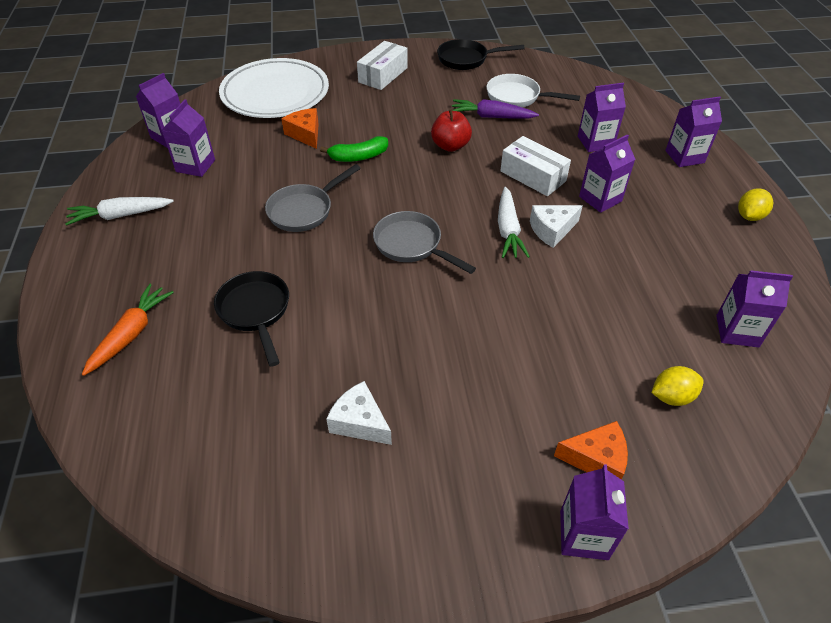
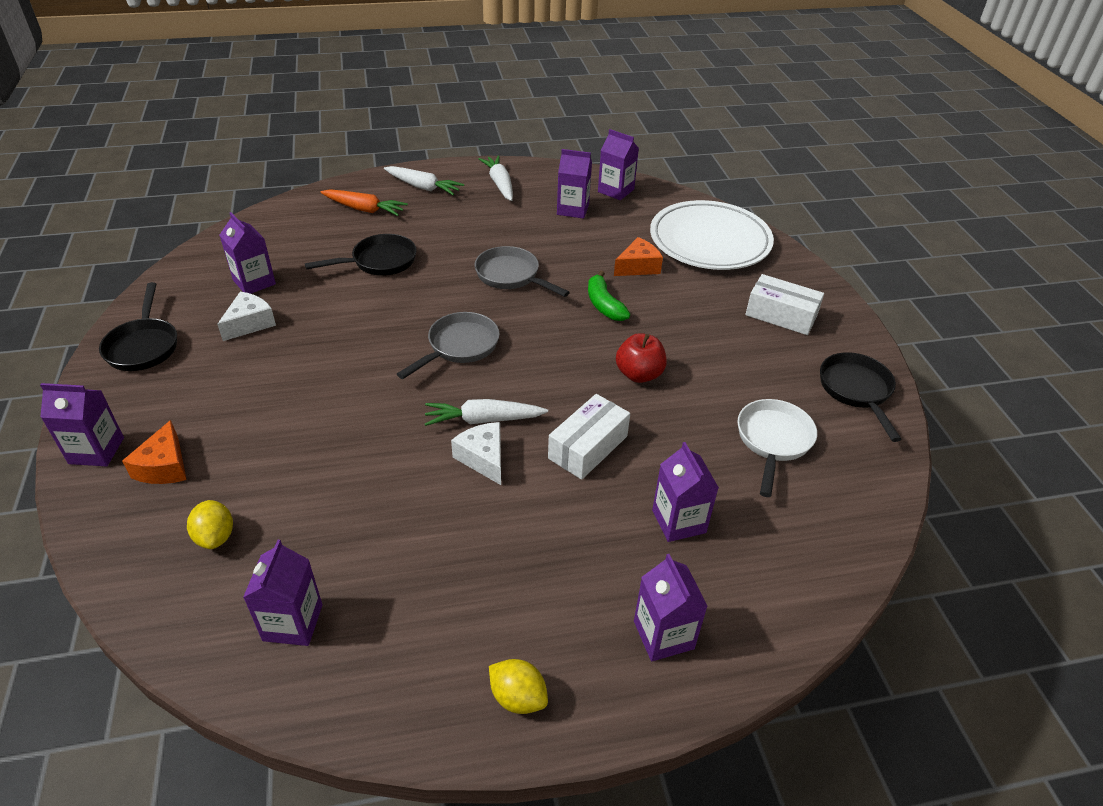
camera: 85 degrees right, 5 degrees down
(99, 280) = (423, 187): none -> white carrot
(396, 534) = (143, 346): none -> black pan
(491, 117) = (714, 413): purple carrot -> none
(600, 199) = (547, 512): purple carton -> purple carton (254, 282)

